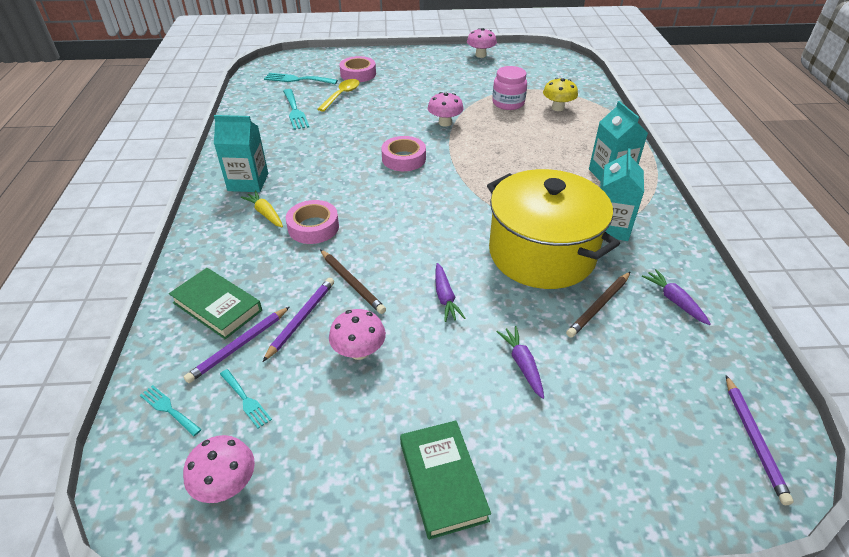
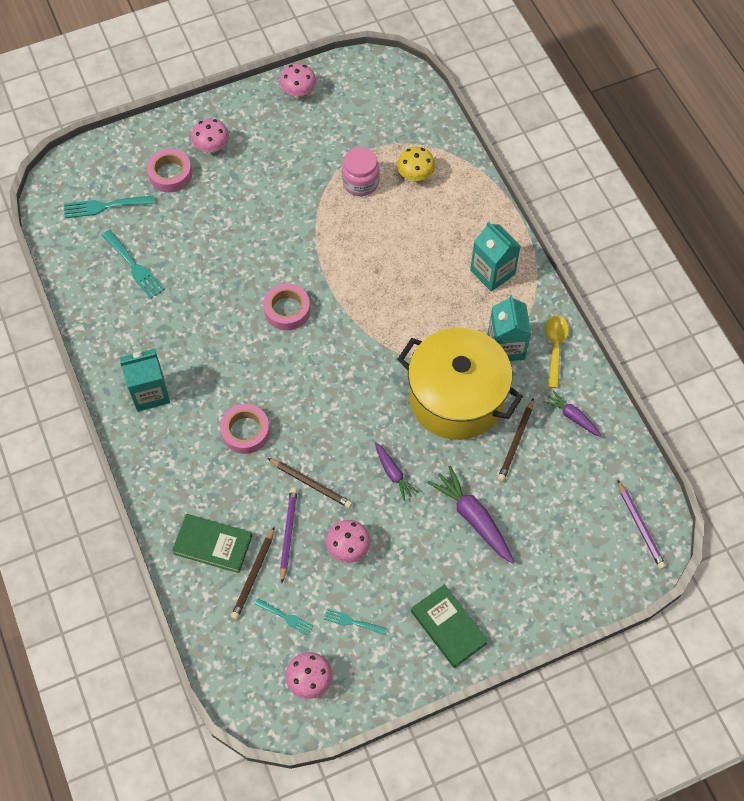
camera: 20 degrees left, 20 degrees up
(168, 409) = (234, 643): turquoise fork -> turquoise fork (351, 621)
(239, 346) = (253, 575): purple pencil -> brown pencil
(265, 213) = (191, 429): yellow carrot -> none
(341, 95) = (172, 222): yellow spoon -> yellow spoon (555, 347)
(445, 123) = (306, 238): pink mushroom -> pink mushroom (212, 147)
(522, 364) = (473, 518): purple carrot -> purple carrot, size x1.69

